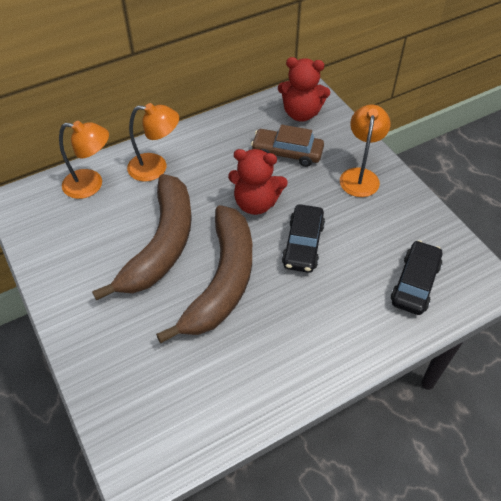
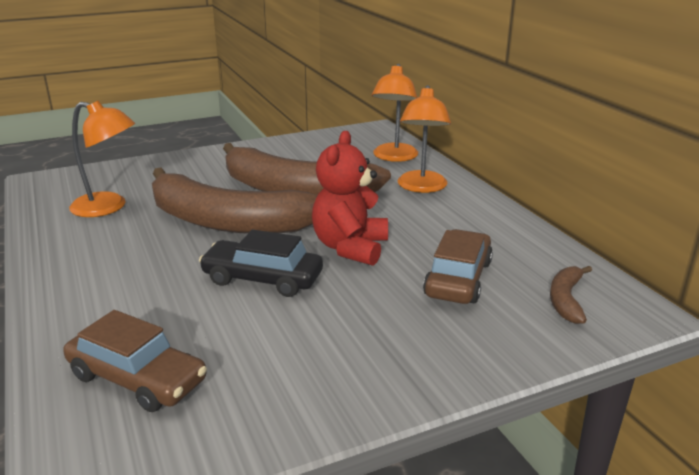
camera: 95 degrees right, 25 degrees down
(301, 113) = (566, 299): red teddy bear -> brown banana
(360, 176) = (402, 349): orange lamp -> orange lamp (108, 207)
(415, 283) = (137, 378): black car -> brown car

